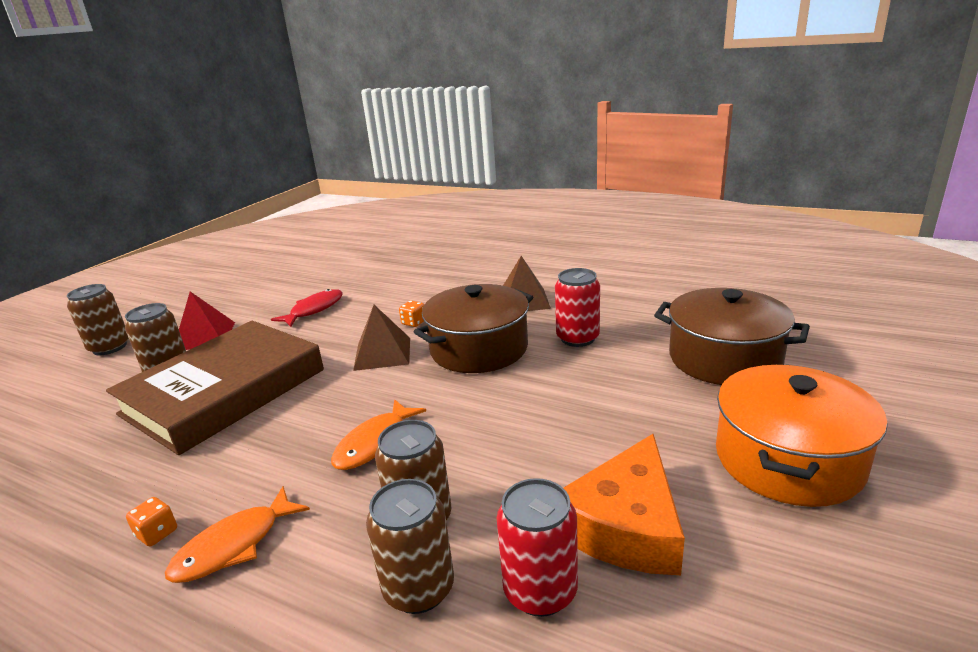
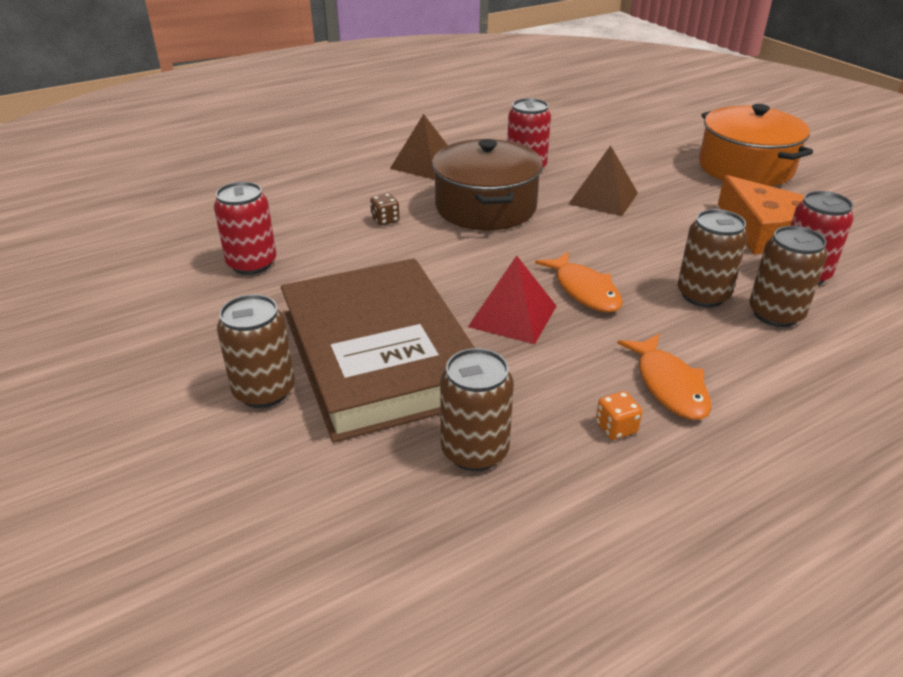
camera: 60 degrees left, 10 degrees up
(110, 347) = (87, 440): brown can -> brown can (475, 451)
(204, 336) = (195, 351): red pyramid -> red pyramid (512, 316)
(314, 310) = (252, 264): red fish -> red can
(382, 353) = (427, 250): brown pyramid -> brown pyramid (603, 198)
(414, 323) = (385, 220): orange dice -> brown dice
(724, 358) = (621, 138): brown pot -> none

